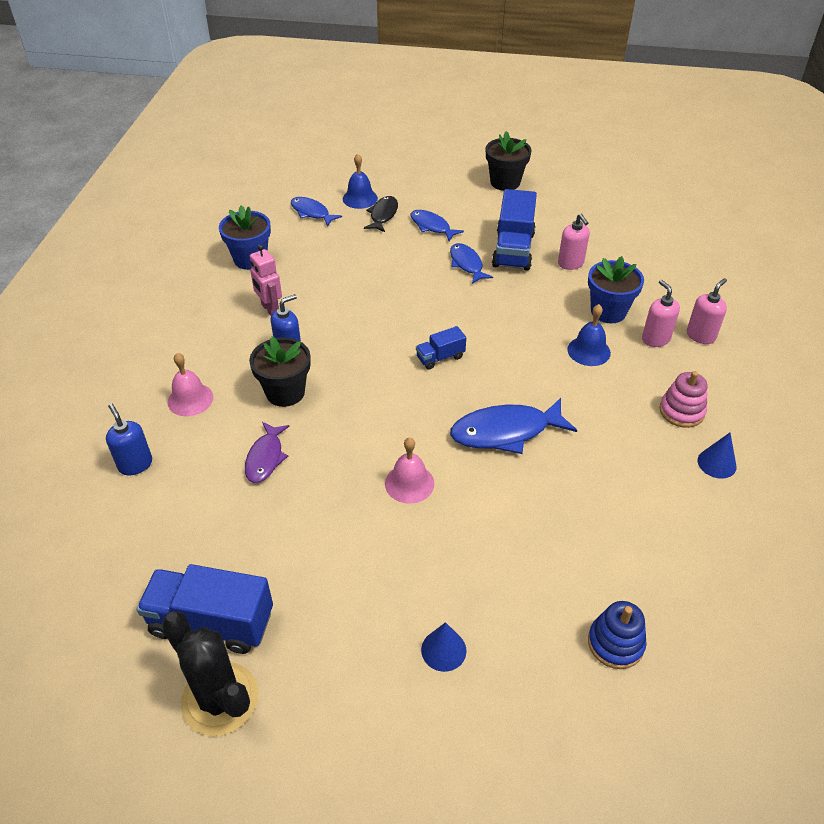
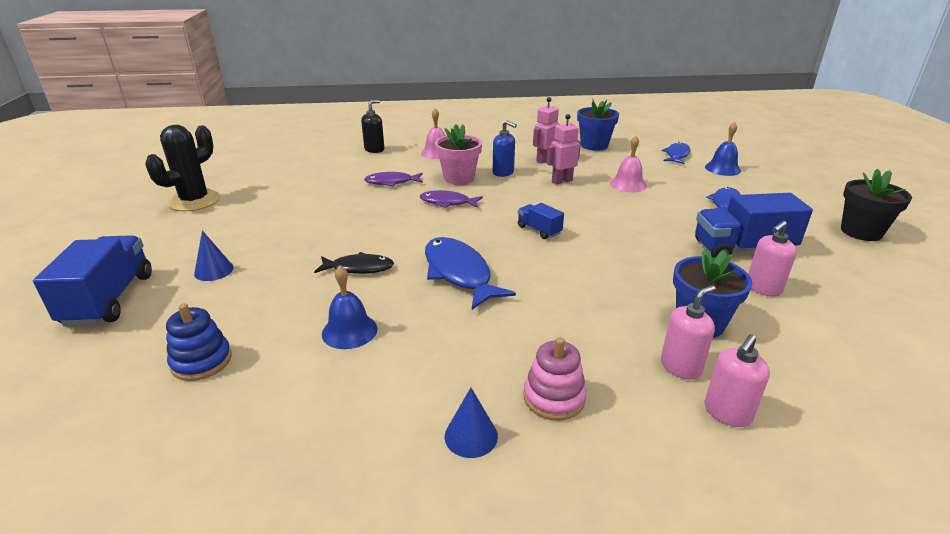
camera: 75 degrees right, 15 degrees down
(135, 464) = (374, 149): blue soap dispenser -> black soap dispenser
(211, 622) = (251, 189): blue truck -> blue truck (109, 299)
(285, 392) = (459, 178): black flower pot -> pink flower pot
(335, 311) = (561, 181): none -> pink robot
(349, 414) = (447, 202): none -> purple fish
(383, 215) = (712, 181): black fish -> black fish (359, 268)
(409, 483) = (381, 235): pink bell -> pink bell (628, 184)
(467, 264) = (687, 227): blue fish -> none
(589, 351) = (614, 314): blue bell -> blue bell (349, 331)
(700, 336) = (727, 413): pink soap dispenser -> pink soap dispenser turned 105 degrees clockwise

